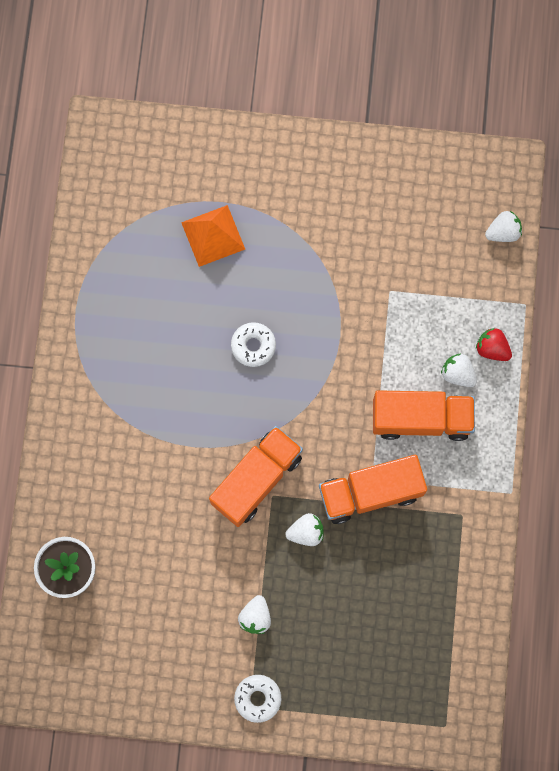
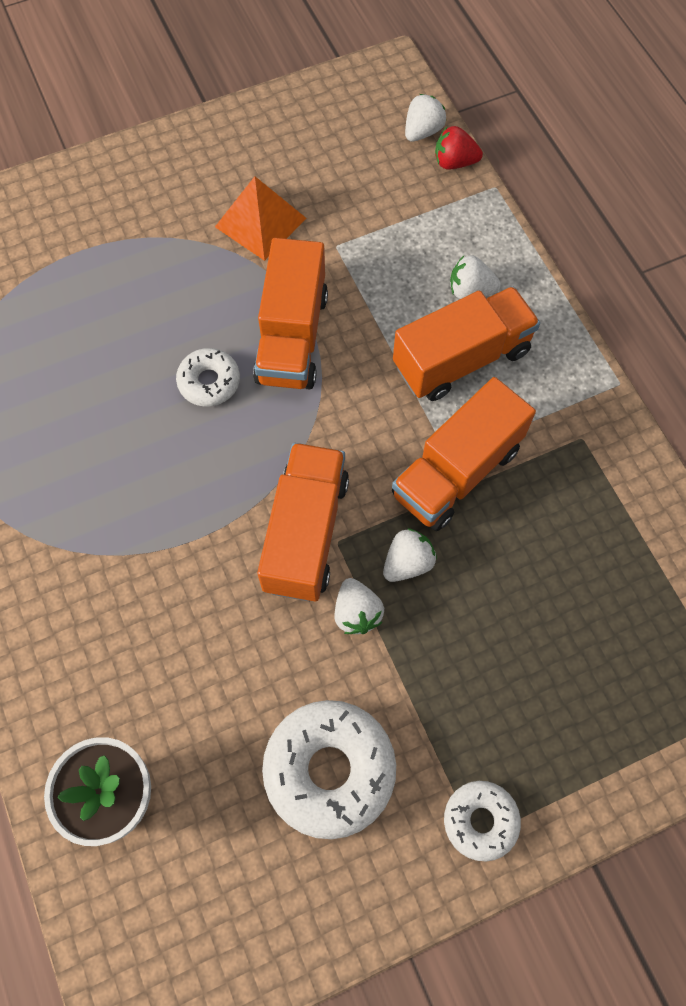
camera: 30 degrees left, 10 degrees down
(192, 624) = (329, 770): none -> white donut
(213, 235) = (90, 289): orange pyramid -> orange pyramid (260, 222)
(255, 617) = (409, 709): white strawberry -> white strawberry (357, 613)
(322, 343) = (292, 337): none -> orange truck
(492, 349) = (490, 247): red strawberry -> red strawberry (454, 162)

